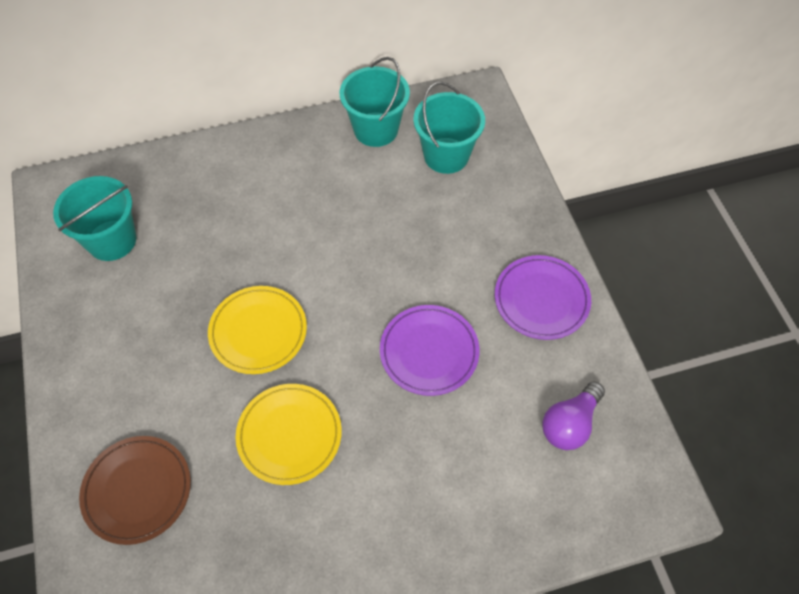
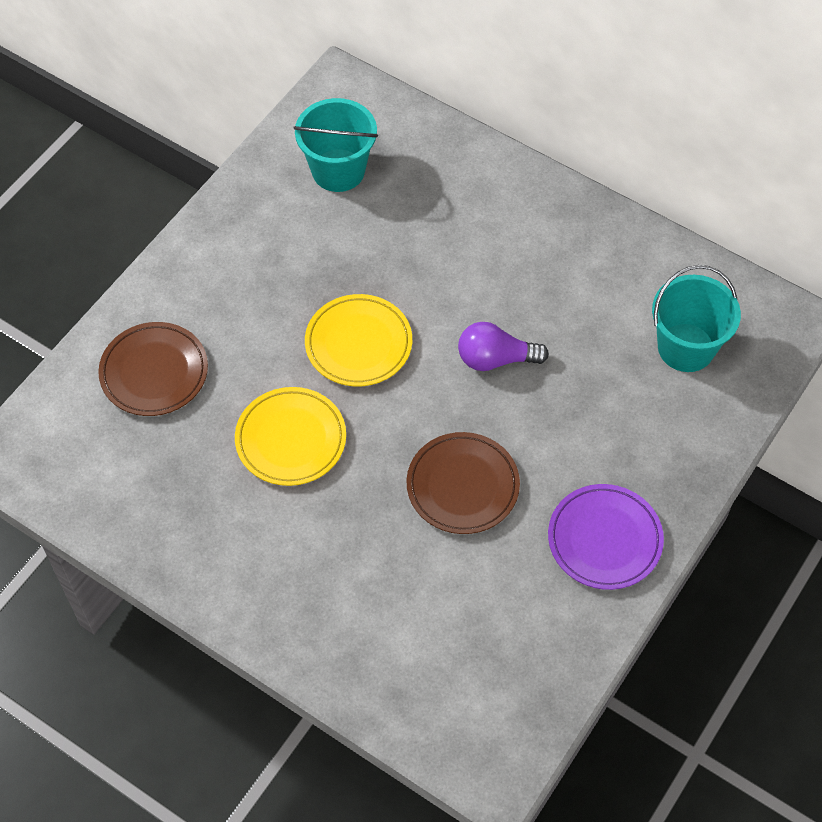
camera: 50 degrees right, 0 degrees up
(376, 129) = (654, 268): turquoise bucket -> none
(429, 352) = (462, 486): purple plate -> brown plate
(570, 424) = (498, 647): purple light bulb -> purple light bulb (495, 359)

